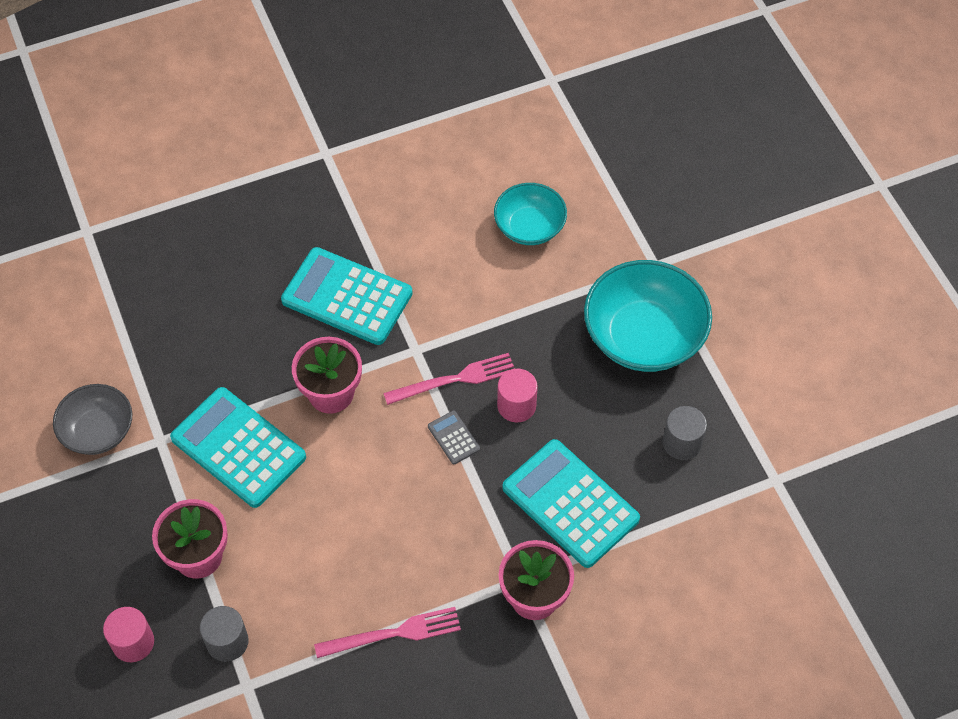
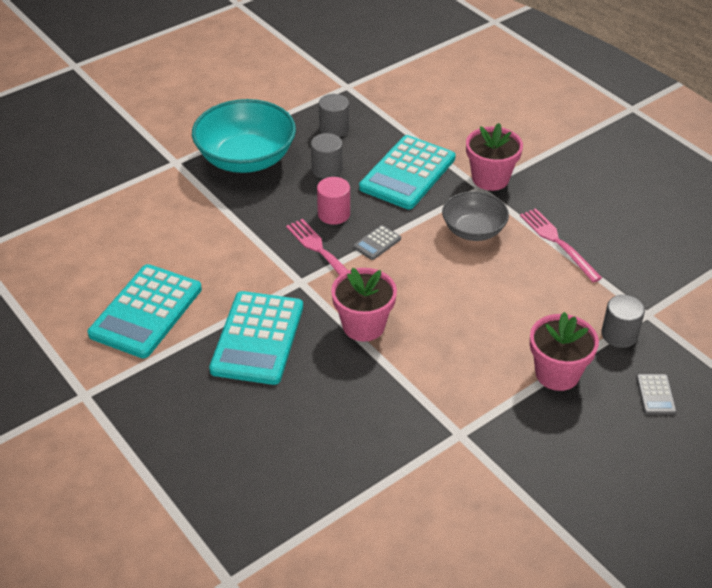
camera: 105 degrees left, 15 degrees down
(98, 431) = (470, 487): grey bowl -> grey bowl (473, 230)
(133, 642) = (655, 395): pink cylinder -> grey calculator
(238, 448) = (443, 374): turquoise calculator -> turquoise calculator (146, 312)
(529, 227) = (151, 236): turquoise bowl -> none
(601, 417) = (327, 169): none -> grey cylinder

